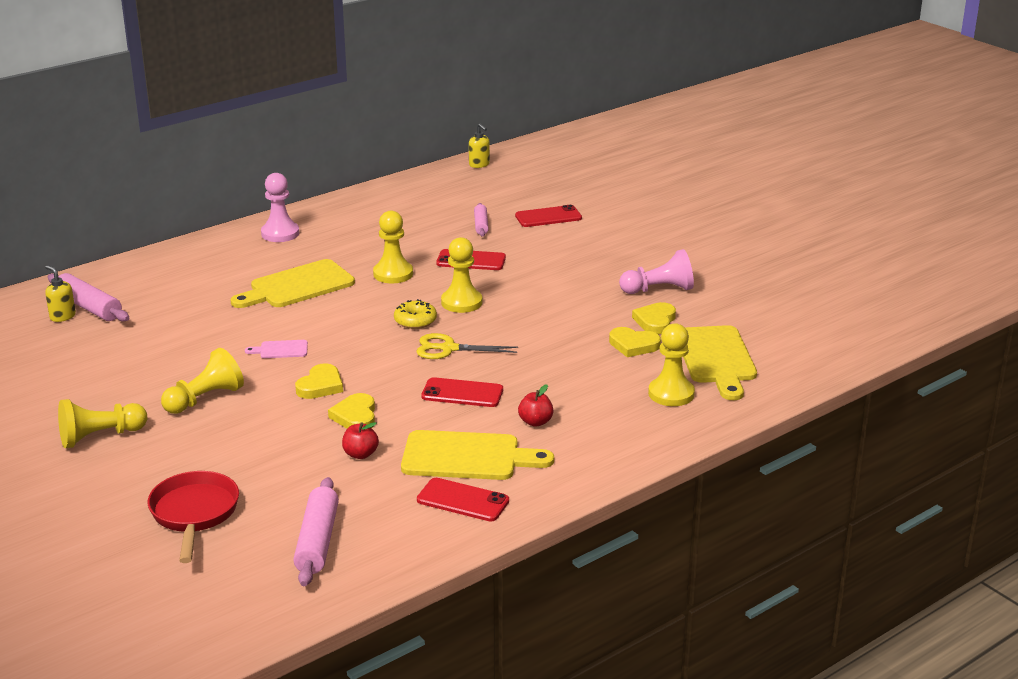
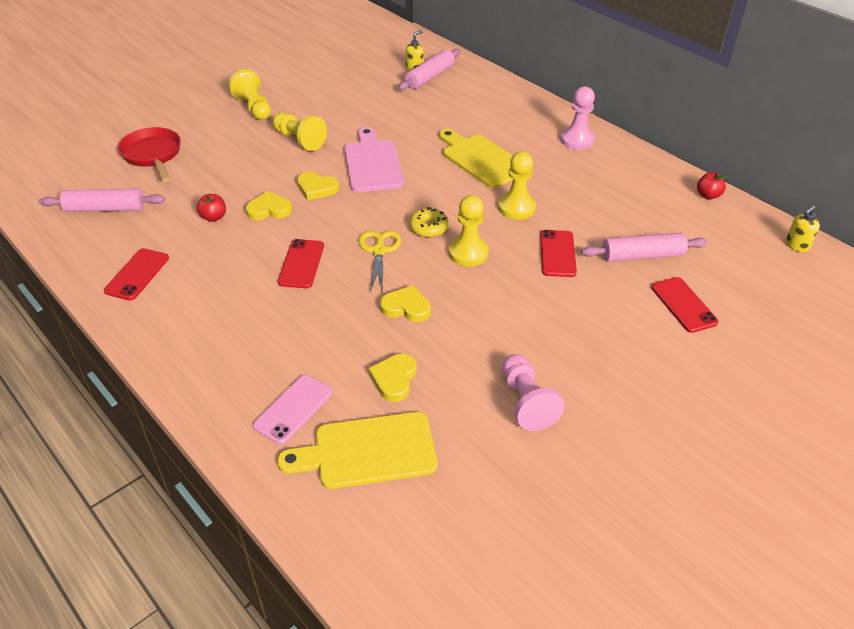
camera: 85 degrees right, 15 degrees up
(194, 514) = (153, 155): red pan -> red pan turned 105 degrees counterclockwise
(281, 350) = (372, 164): pink cutting board -> pink cutting board, size x2.15
(467, 457) = (200, 273): yellow cutting board -> none
(481, 225) = (642, 255): pink rolling pin -> pink rolling pin, size x1.65
(535, 422) = (249, 311): red apple -> red apple (708, 195)
(655, 321) = (449, 398): yellow heart -> yellow heart (406, 307)
(671, 394) = (293, 409): yellow pawn -> pink phone

